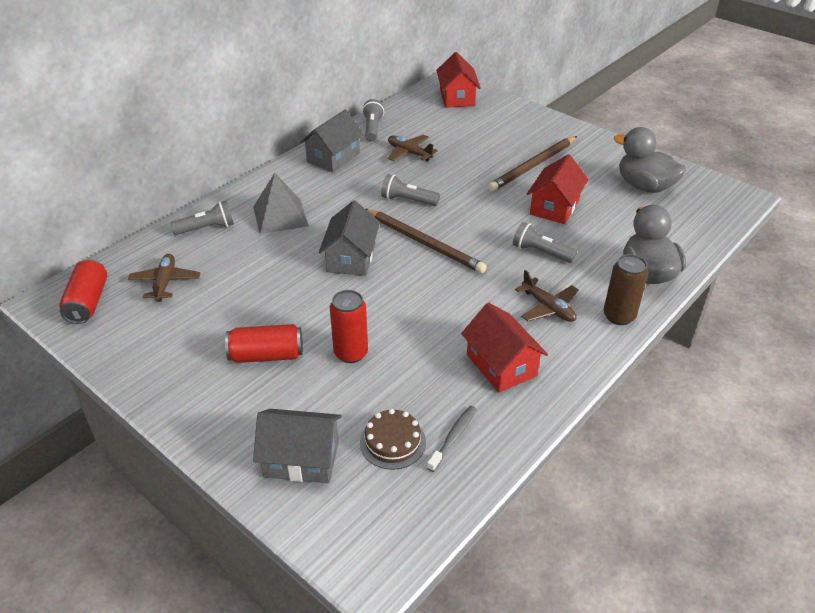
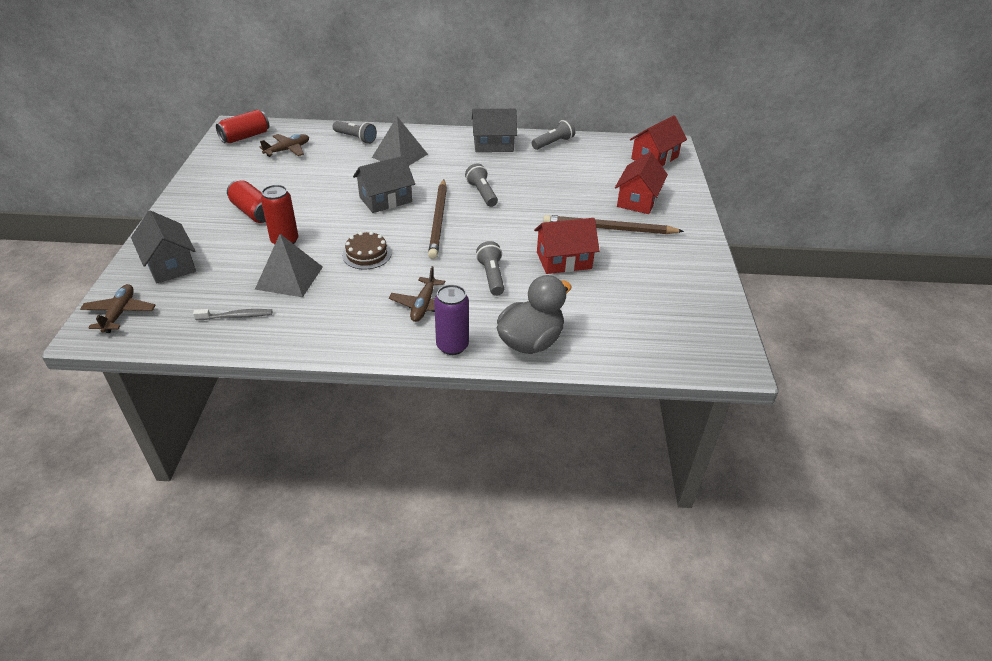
camera: 50 degrees right, 0 degrees up
(392, 442) = (212, 293): brown cake -> brown cake (367, 254)
(409, 153) = (544, 170): brown plane -> brown plane (120, 313)
(421, 374) = (289, 278): none -> grey pyramid
(501, 365) = (332, 308): red house -> red house (638, 200)
(619, 316) = (452, 346): brown can -> purple can
(644, 186) = (664, 296): grey duck -> none

